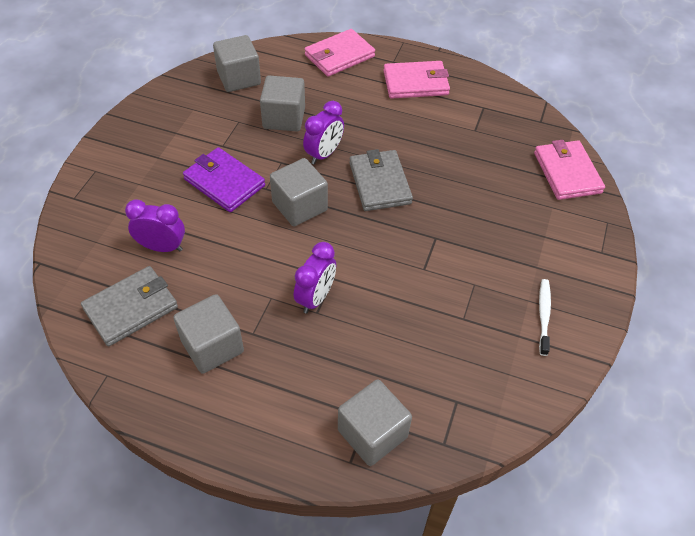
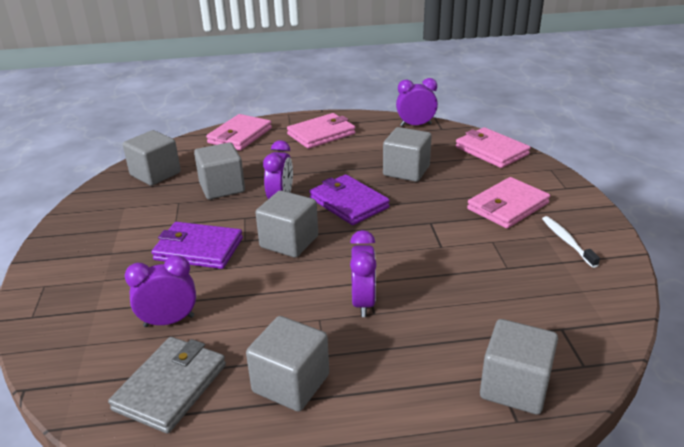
camera: 25 degrees left, 20 degrees down
(380, 183) = (349, 203): grey wallet -> purple wallet
(461, 165) = (406, 171): none -> grey cube
(518, 106) = (415, 125): none -> purple clock
(523, 250) = (507, 206): none -> pink wallet

